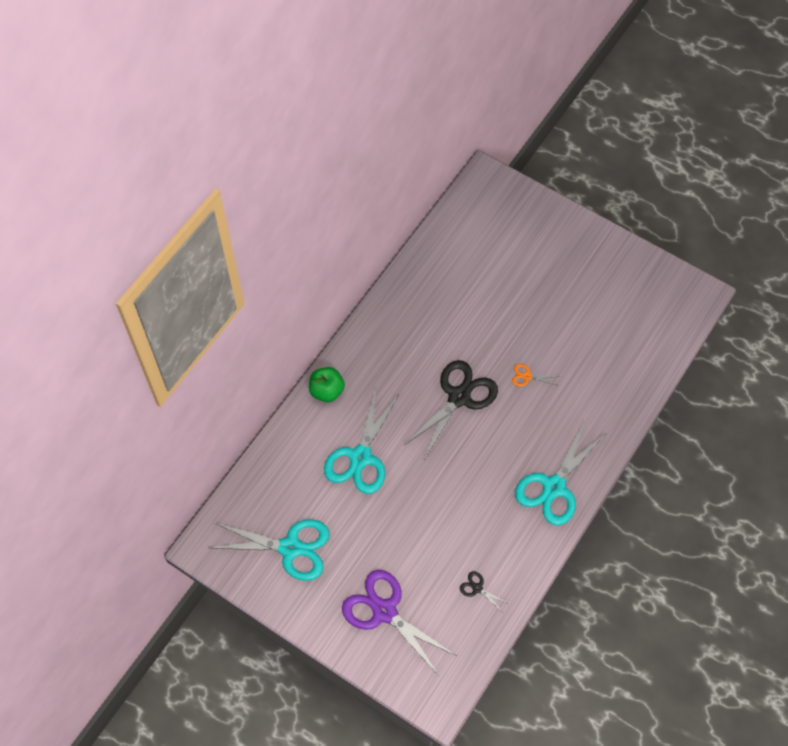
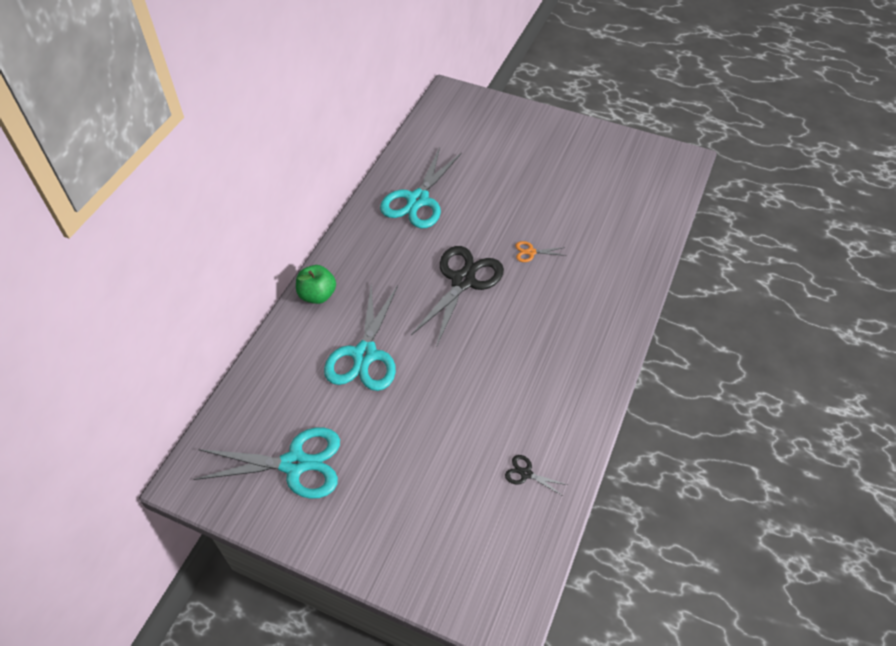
camera: 10 degrees left, 10 degrees down
(384, 611) = (420, 519): purple scissors -> none
(554, 487) = (587, 353): turquoise scissors -> turquoise scissors (418, 200)

